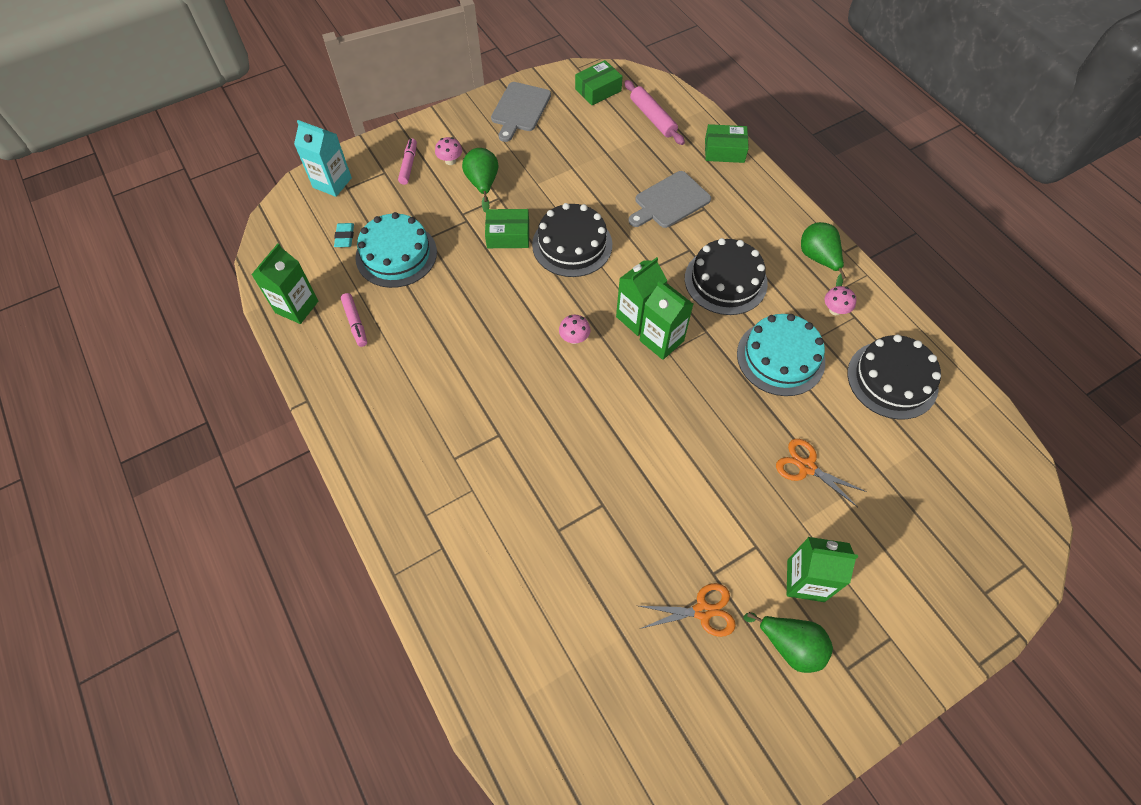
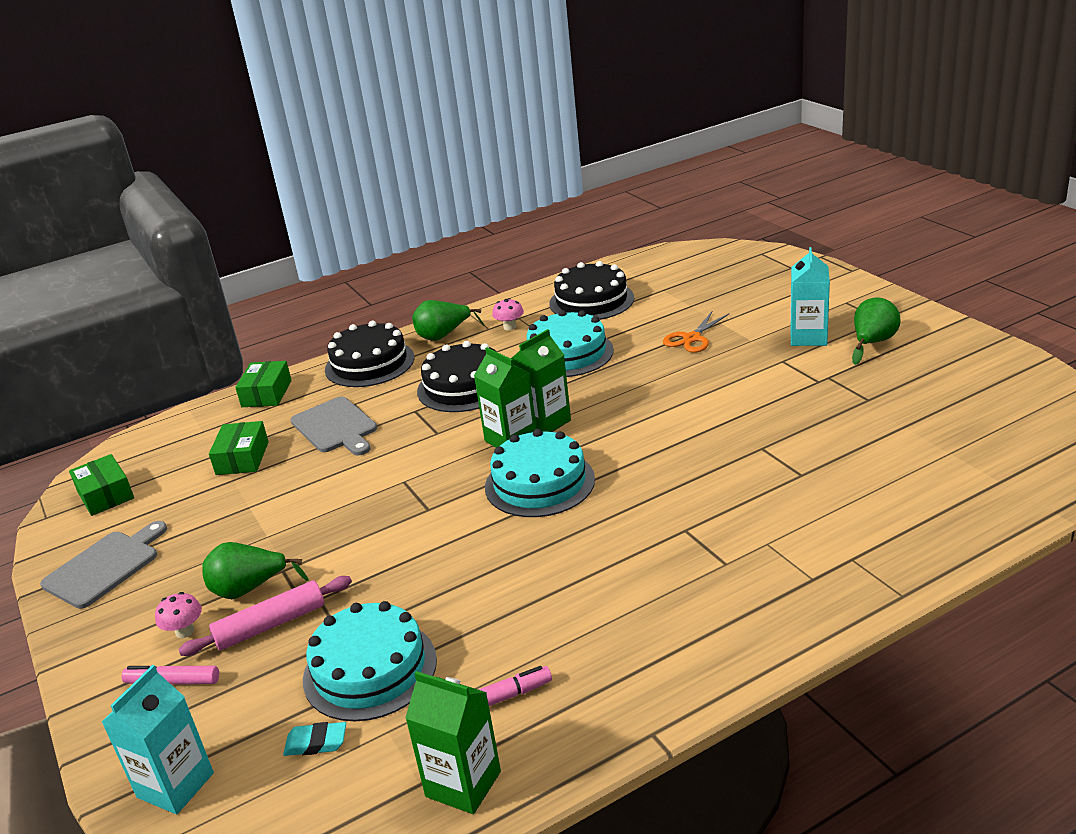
camera: 85 degrees left, 30 degrees down
(508, 235) = (358, 554): green box -> green box (242, 458)
(520, 109) = (105, 566): grey cutting board -> grey cutting board turned 75 degrees counterclockwise
(572, 244) = (388, 496): black cake -> black cake (369, 363)
(574, 338) = (539, 483): pink mushroom -> turquoise cake
(652, 118) = (185, 446): pink rolling pin -> pink rolling pin (270, 625)
(702, 611) = (859, 385): orange scissors -> none
(805, 580) = (808, 337): green carton -> turquoise carton

